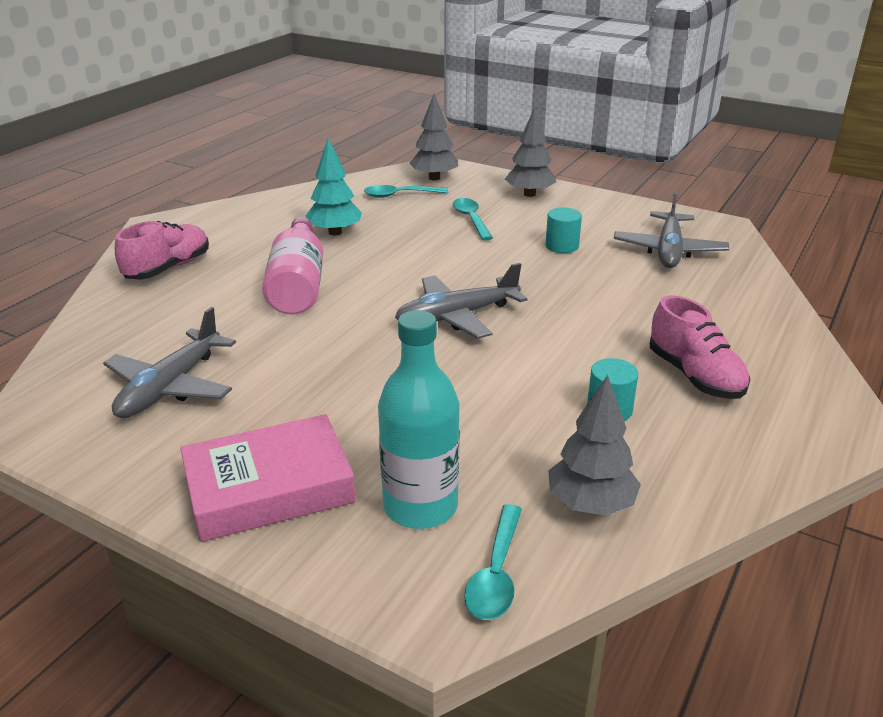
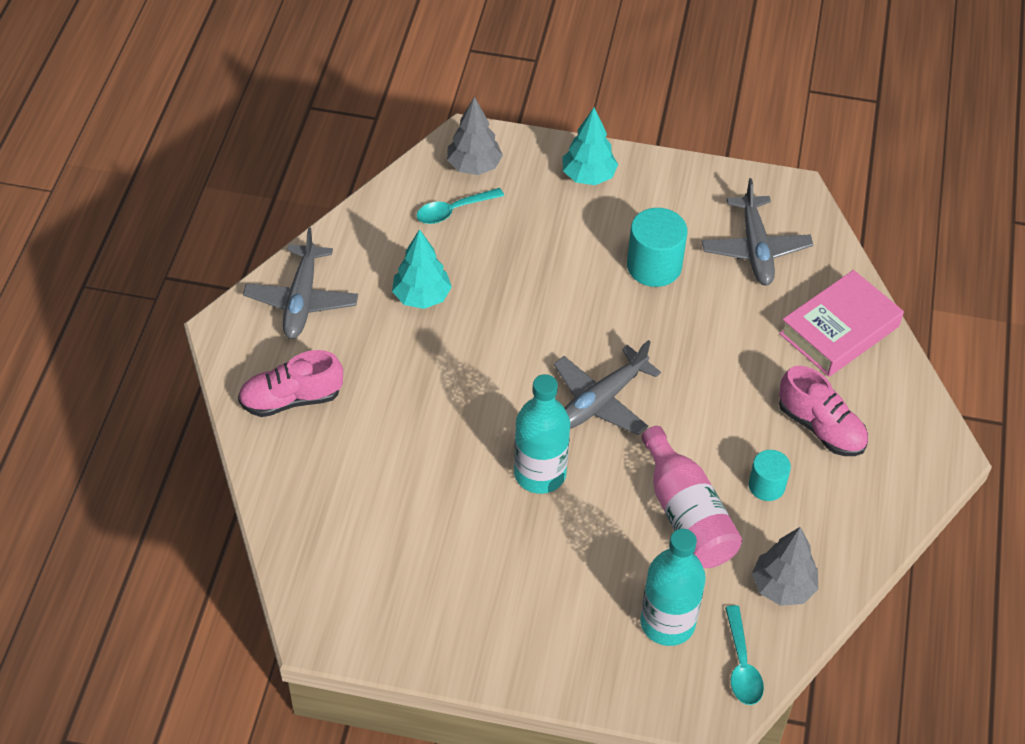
camera: 20 degrees left, 20 degrees up
(168, 268) = (291, 399): pink shoe -> pink shoe turned 120 degrees counterclockwise
(170, 387) = (407, 557): grey plane -> grey plane (302, 300)
(269, 488) = (551, 638): pink book -> pink book (839, 330)
(298, 284) = (433, 392): pink bottle -> pink bottle (686, 515)
(358, 354) = (540, 474): none -> turquoise bottle
(471, 219) = (548, 240): turquoise spoon -> none
(529, 194) = (588, 176): grey tree -> turquoise tree
(562, 246) = (654, 266): turquoise cylinder -> turquoise cylinder, size x1.64

